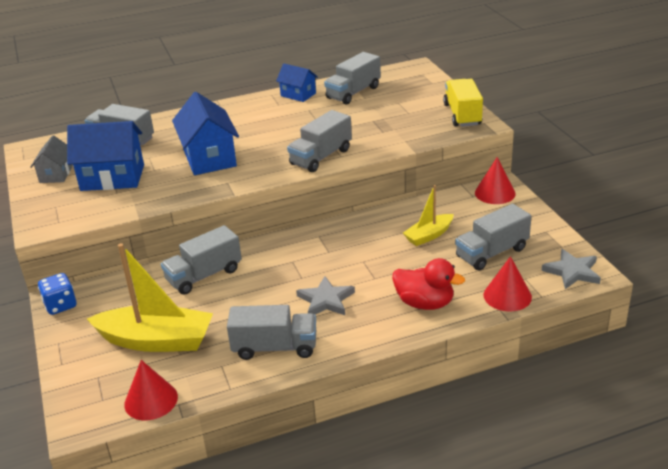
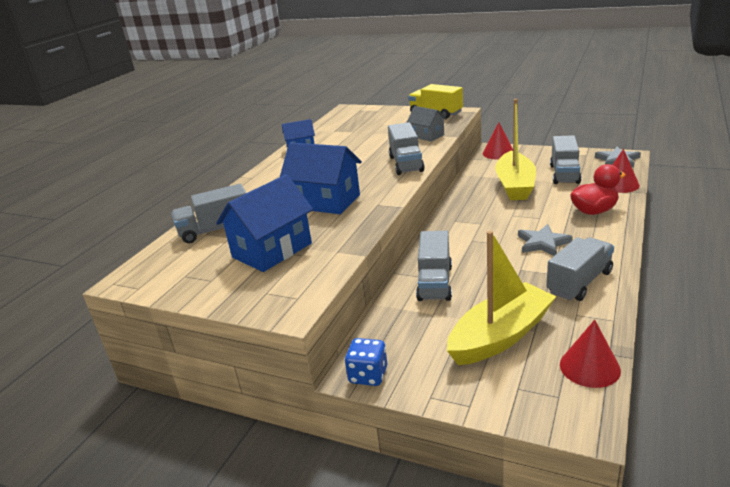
camera: 45 degrees left, 5 degrees down
(56, 174) = (206, 277): grey house -> grey house (427, 136)
(353, 92) = (339, 133): grey truck -> none
(429, 235) = (515, 185): yellow boat -> yellow boat, size x1.83

